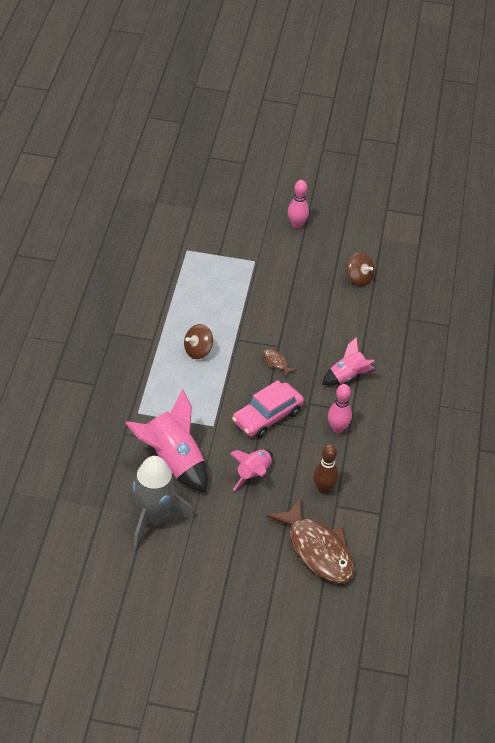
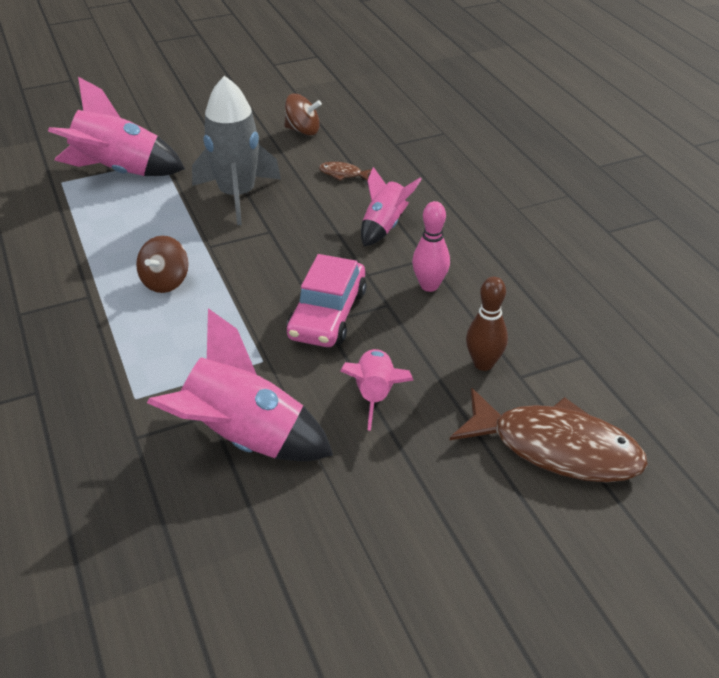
camera: 30 degrees left, 5 degrees down
(153, 519) = (281, 542): grey rocket -> grey rocket (237, 195)
(224, 258) = (119, 172): none -> pink rocket
(276, 362) = (283, 249): brown fish -> brown fish (343, 174)
(296, 224) = (183, 110): pink bowling pin -> none

